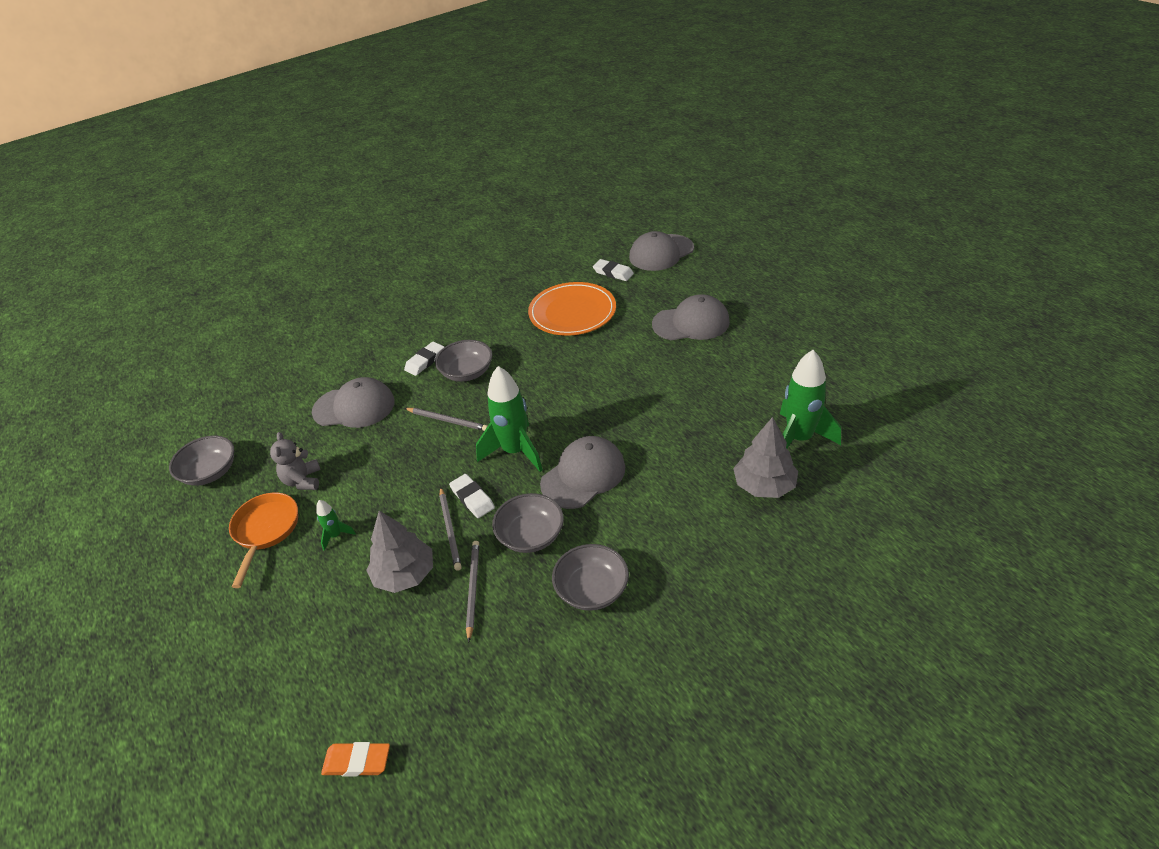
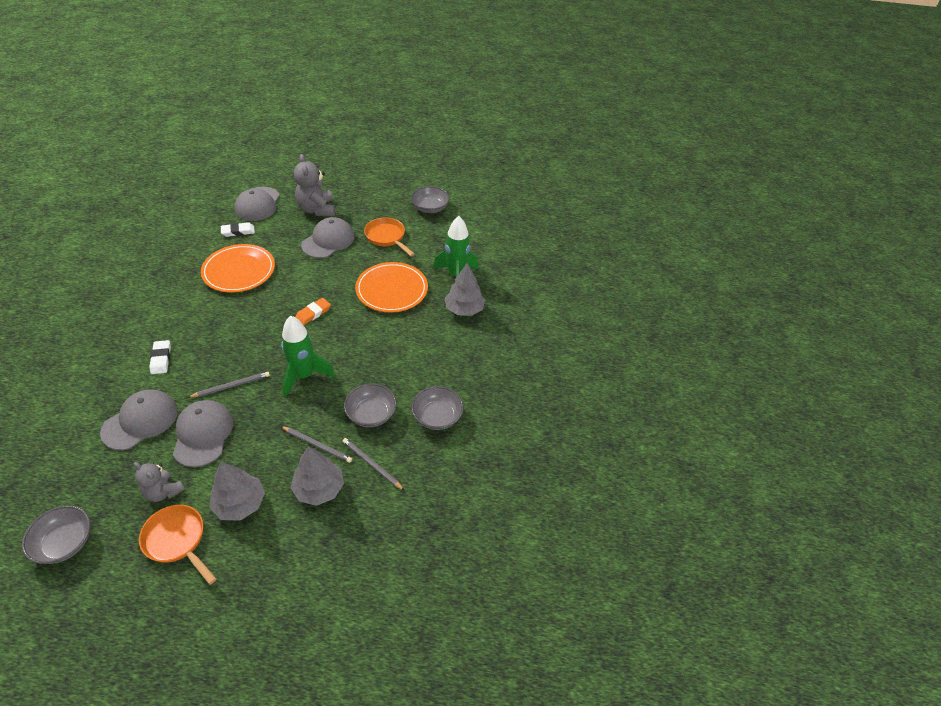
camera: 55 degrees left, 5 degrees up
(336, 536) = (240, 503): green rocket -> grey tree
(357, 761) = (414, 594): orange eraser -> orange eraser (313, 313)
(467, 372) = (206, 348): grey bowl -> grey bowl (430, 208)
(472, 498) = (309, 419): white eraser -> none
(583, 475) = (363, 363): grey cap -> grey cap (203, 434)
(701, 412) = (392, 289): none -> orange plate
(715, 284) = (317, 209): none -> grey teddy bear
(761, 350) = (387, 237): none -> orange pan

